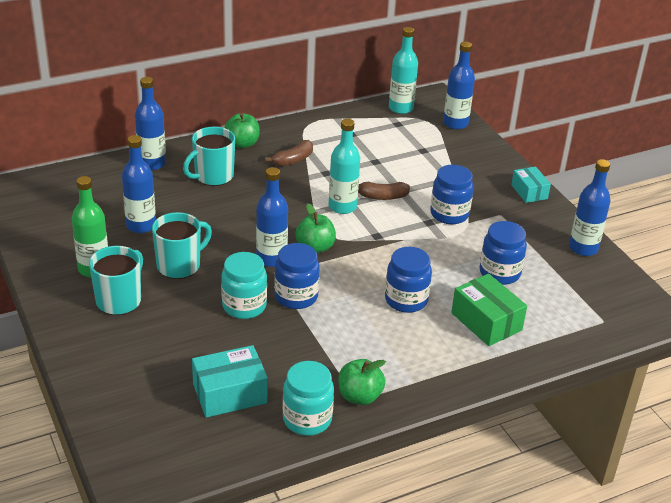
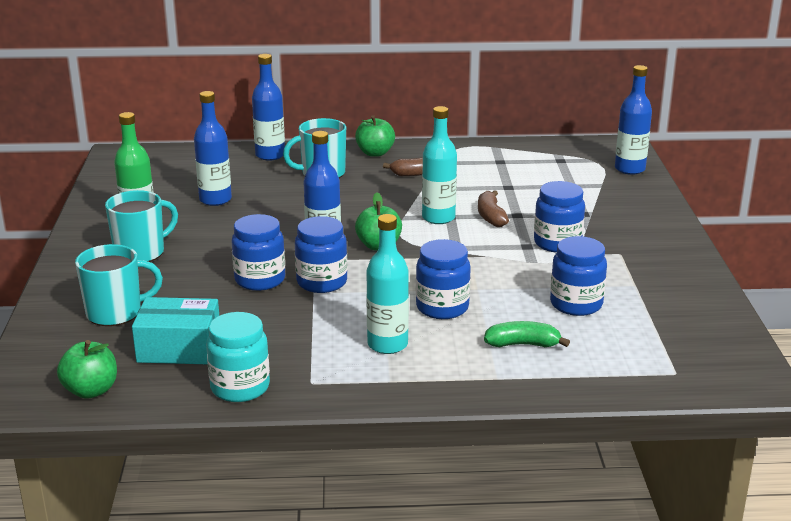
camera: 25 degrees right, 10 degrees down
(180, 265) = (225, 236): turquoise mug -> turquoise mug (116, 313)
(244, 306) = (260, 280): turquoise jar -> blue jar
(359, 396) = (315, 380): green apple -> green apple (91, 390)
(382, 196) = (491, 216): brown banana -> brown banana turned 60 degrees clockwise
(401, 108) = (575, 148): turquoise bottle -> turquoise bottle (387, 344)
(486, 321) = (522, 344): green box -> green banana
(529, 192) = (673, 239): turquoise box -> none
(583, 248) = (703, 300): blue bottle -> none

